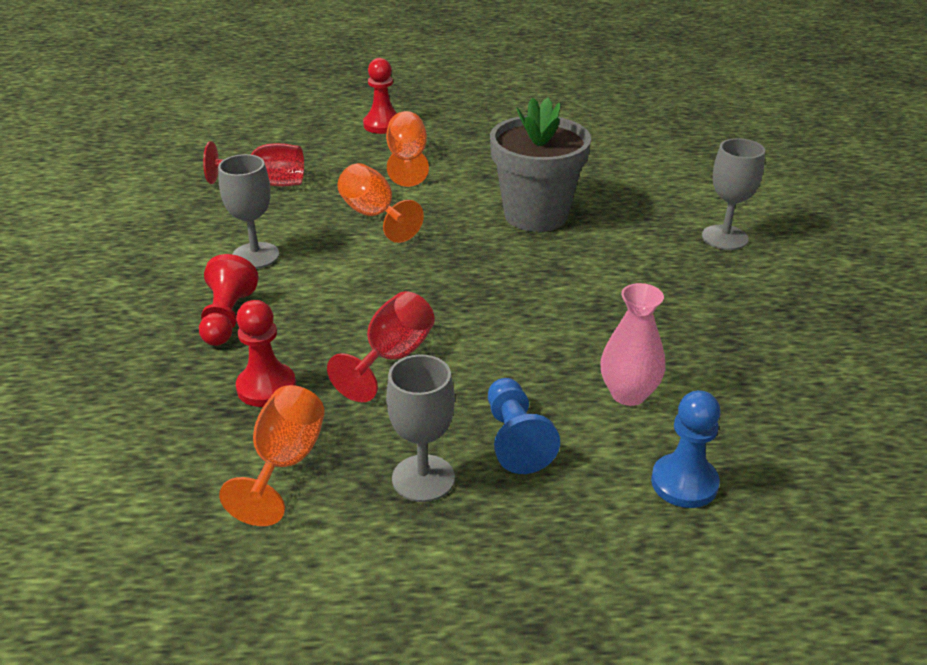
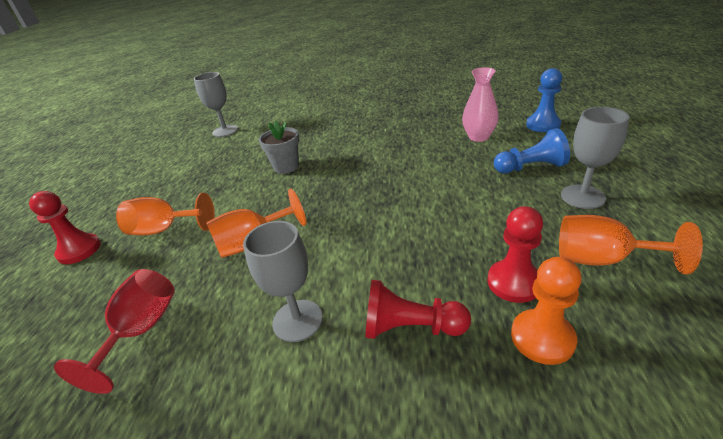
camera: 80 degrees left, 0 degrees up
(189, 395) = (542, 338): none -> orange pawn
(392, 357) = (460, 217): red goblet -> none
(536, 215) = (286, 167): grey flower pot -> grey flower pot, size x0.56
(724, 237) = (334, 113): grey goblet -> grey goblet (225, 131)

